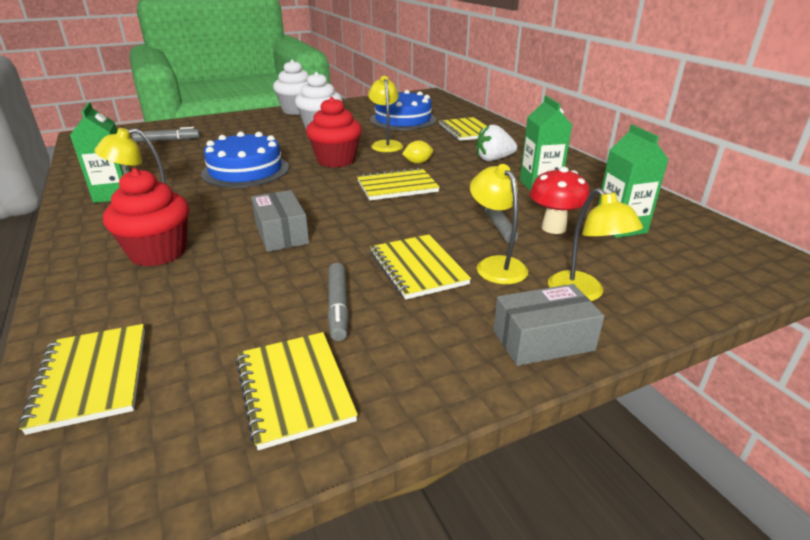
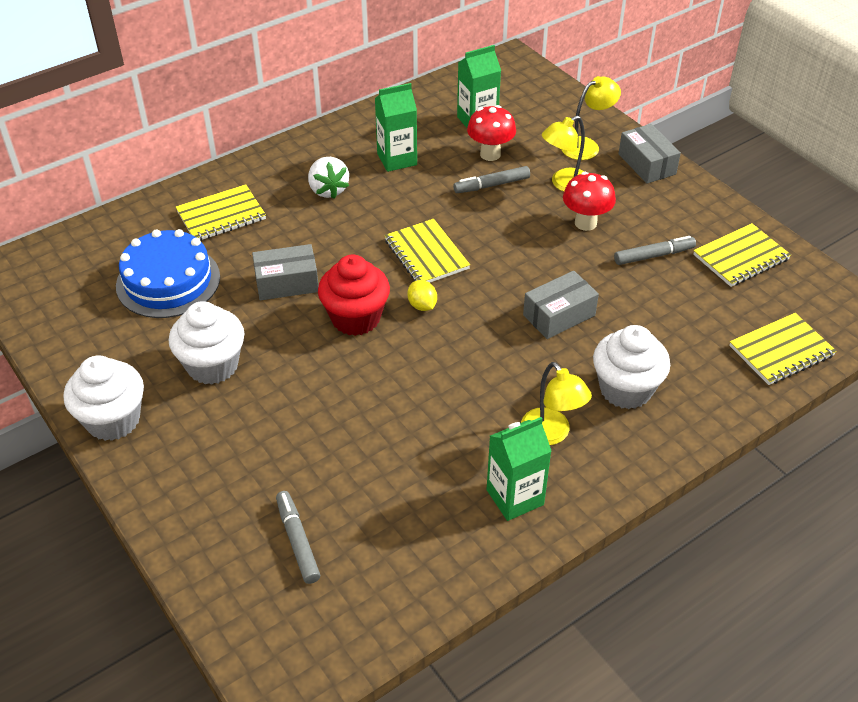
camera: 100 degrees left, 15 degrees up
(158, 253) = (625, 389): red cupcake -> white cupcake
(245, 170) = (407, 395): blue cake -> none
(386, 144) = (287, 283): yellow lamp -> grey box
(417, 163) = (350, 247): yellow lemon -> yellow lemon (422, 305)
(417, 268) = (585, 223): yellow notebook -> red mushroom

